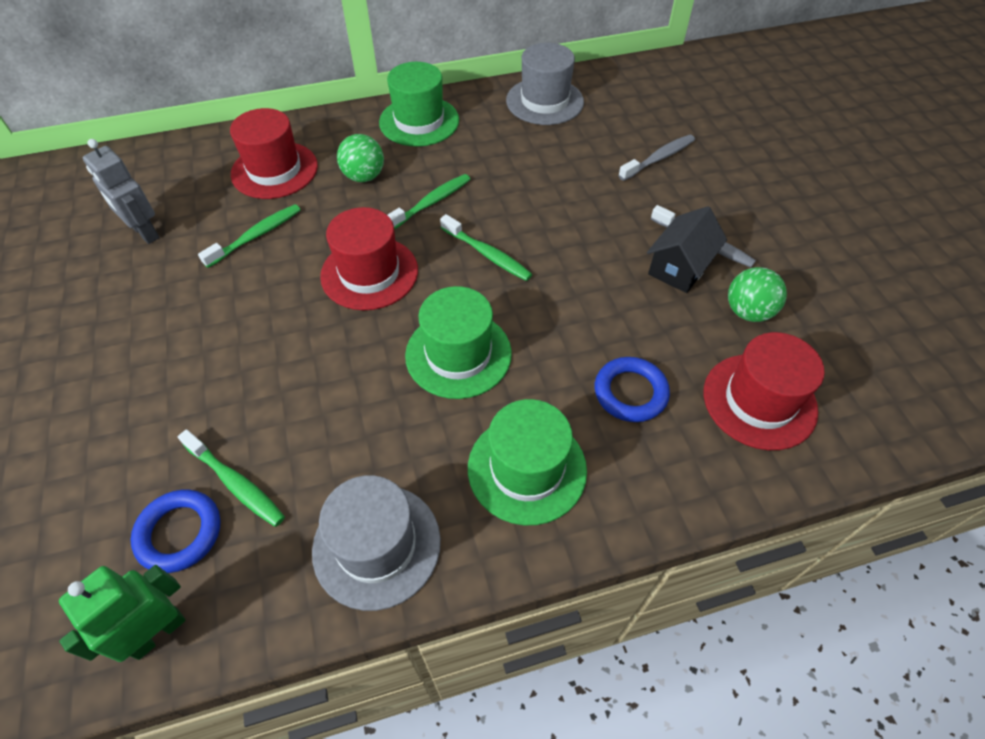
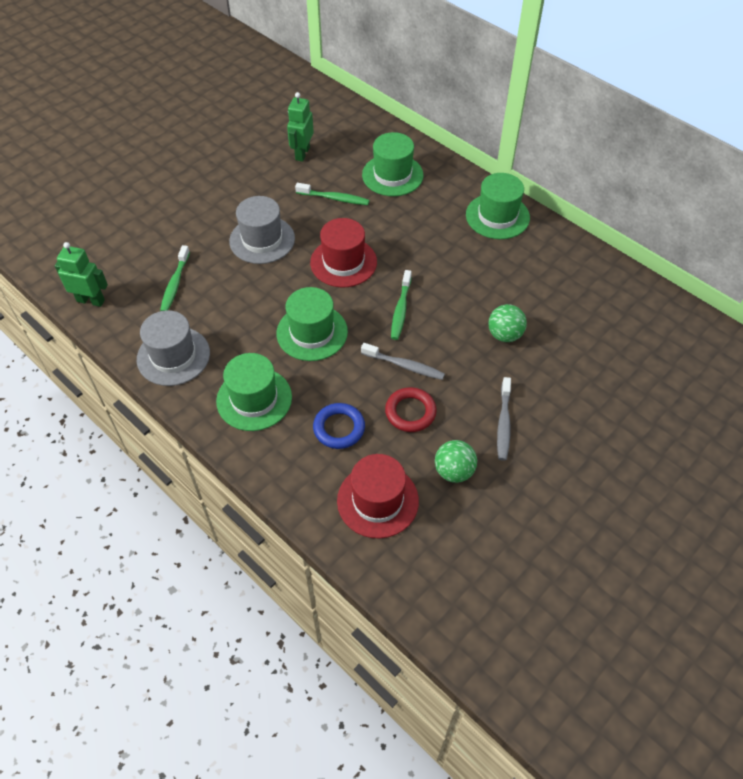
camera: 60 degrees right, 0 degrees up
(145, 232) = (302, 153): grey robot -> green robot
(179, 533) = (139, 279): blue ring -> none
(274, 170) = (392, 175): red hat -> green hat
(364, 176) = (421, 217): green ball -> green ball (504, 335)
(431, 203) = (424, 261): green toothbrush -> none
(544, 101) = (582, 272): grey hat -> grey hat (262, 240)
(644, 313) = (410, 412): none -> red ring
(659, 158) = (576, 365): grey toothbrush -> grey toothbrush (404, 366)
(679, 267) = (468, 417): black house -> none

